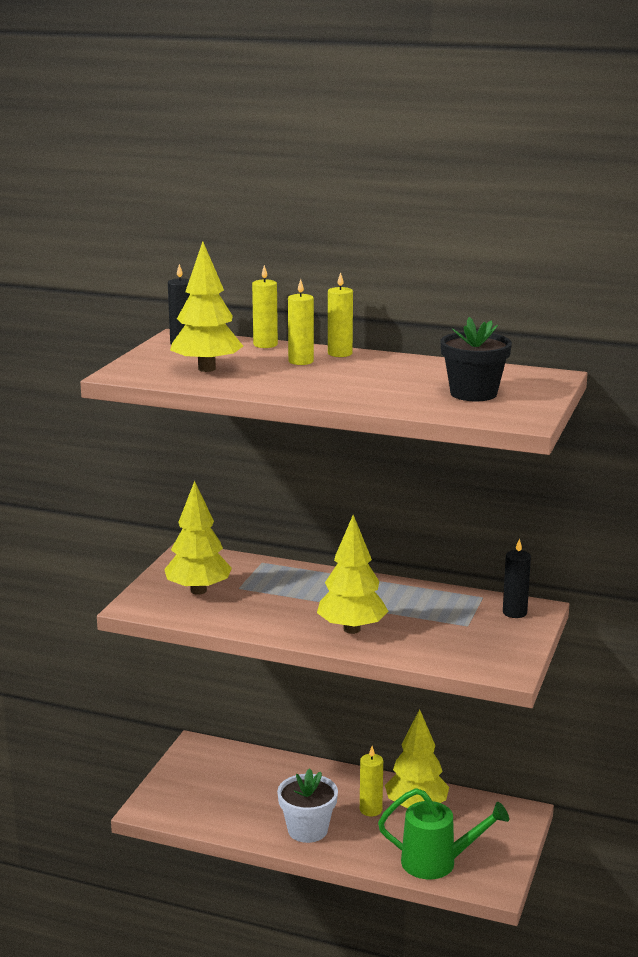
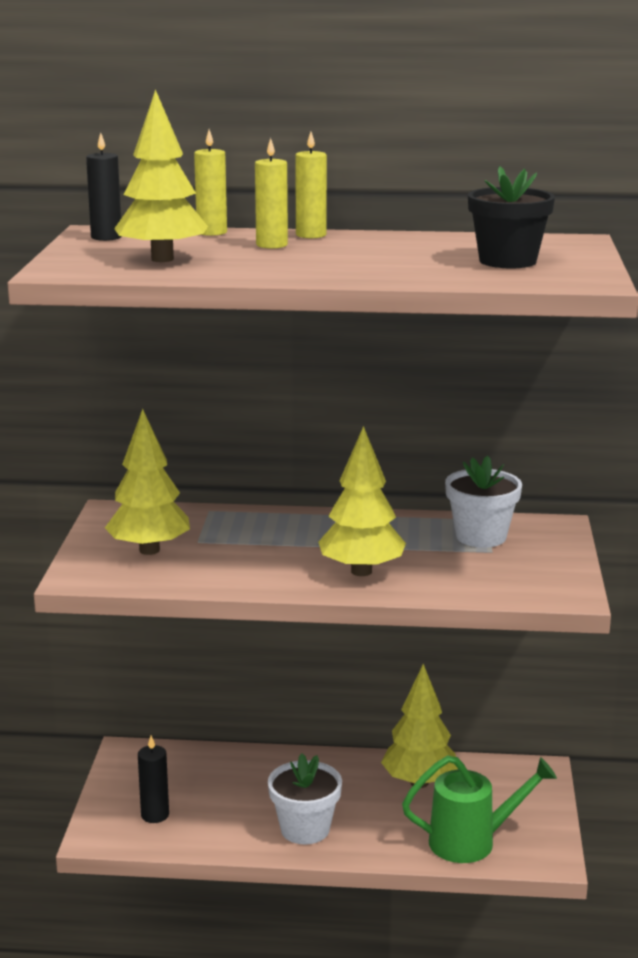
camera: 15 degrees left, 0 degrees up
(370, 810) = (368, 794): yellow candle -> none
(466, 611) = (481, 536): none -> white flower pot
(514, 612) = (536, 532): black candle -> black candle (155, 815)

